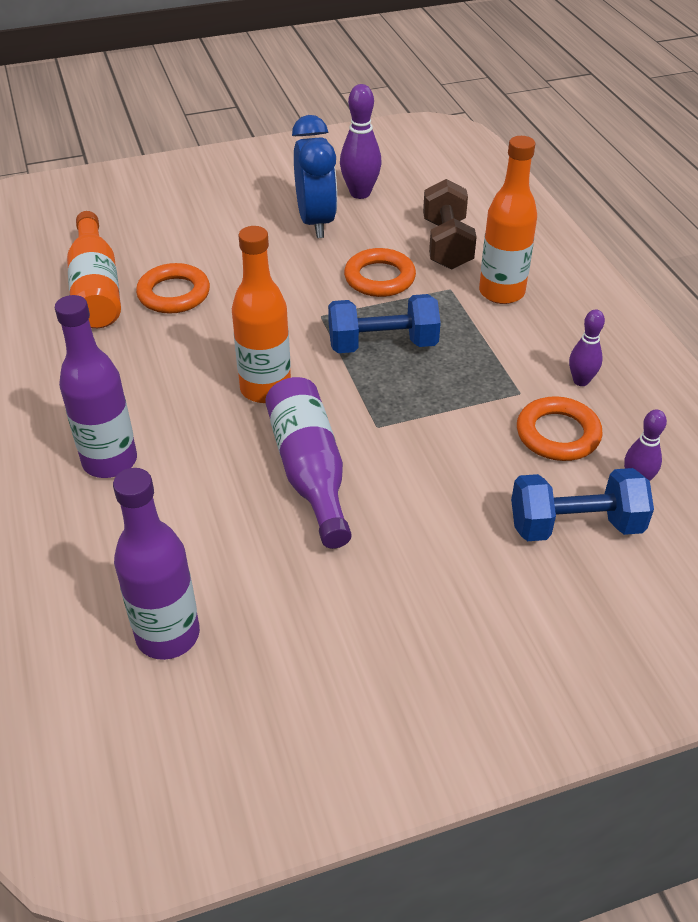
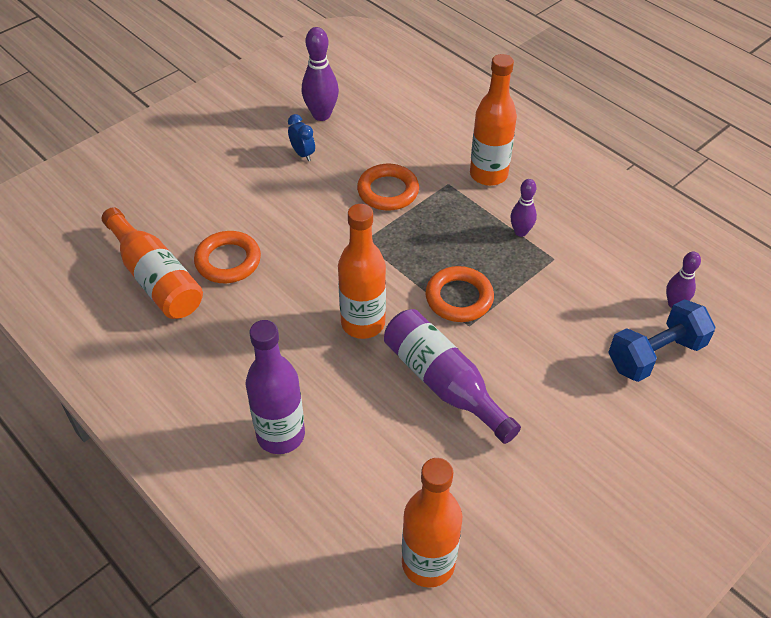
camera: 25 degrees left, 5 degrees up
(168, 635) = (428, 563): purple bottle -> orange bottle
(316, 222) = (302, 154): blue clock -> blue clock, size x0.47
(382, 344) = (428, 251): blue dumbbell -> none
(447, 244) = (420, 143): brown dumbbell -> none
(558, 434) = (600, 284): orange ring -> orange ring (459, 298)
(581, 381) = (590, 233): purple bowling pin -> purple bowling pin (520, 232)

